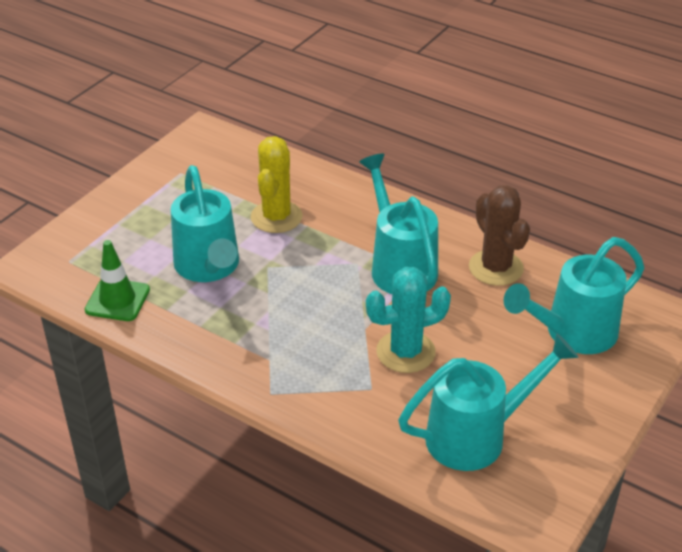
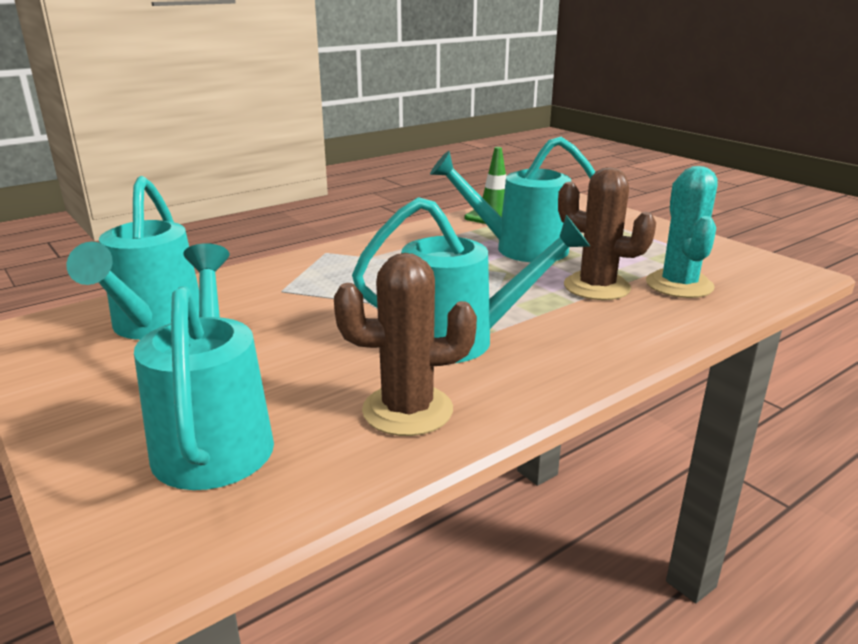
camera: 110 degrees right, 15 degrees down
(276, 217) = (596, 287): yellow cactus -> brown cactus
(405, 352) = (310, 315): turquoise cactus -> turquoise cactus (679, 285)

